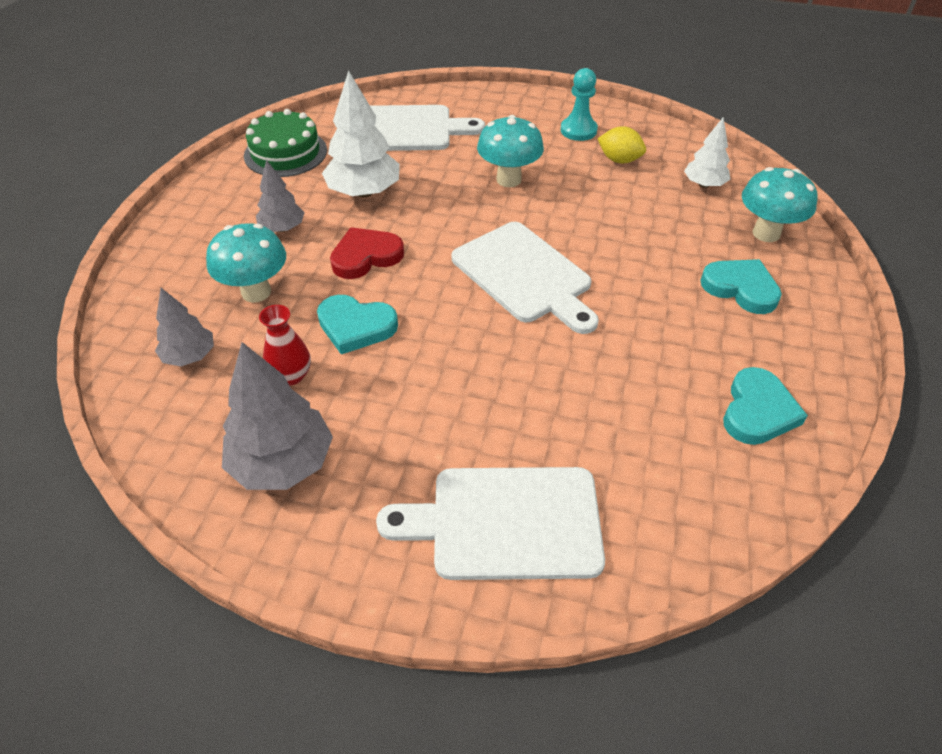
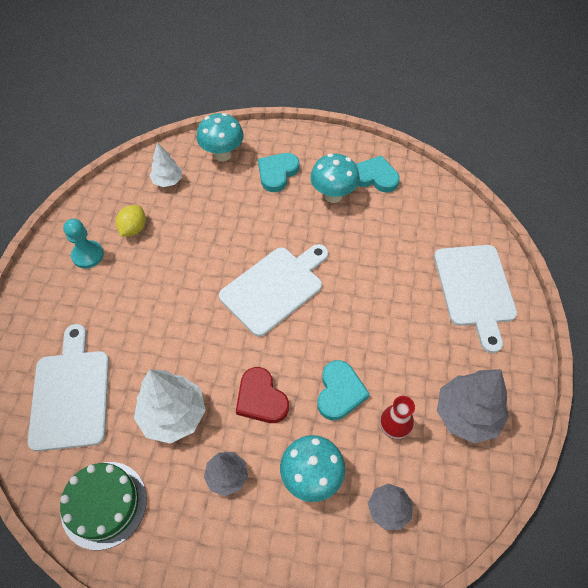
camera: 95 degrees left, 10 degrees up
(508, 179) = (157, 303): turquoise mushroom -> turquoise mushroom (333, 195)

